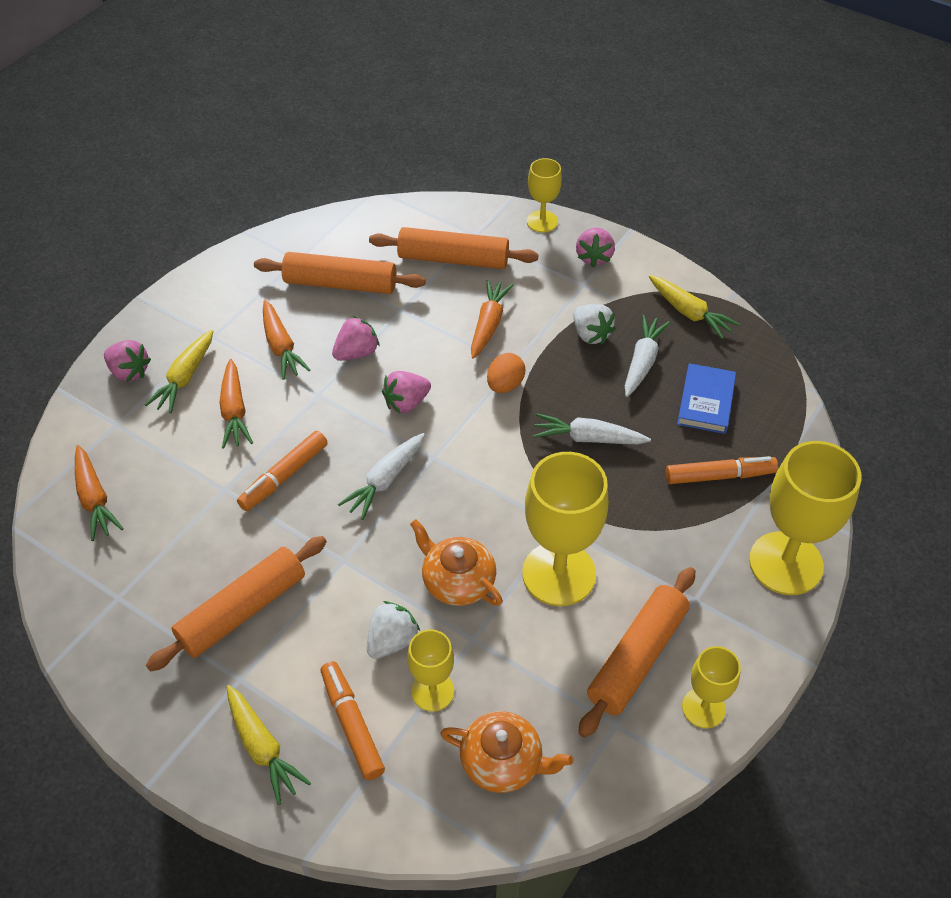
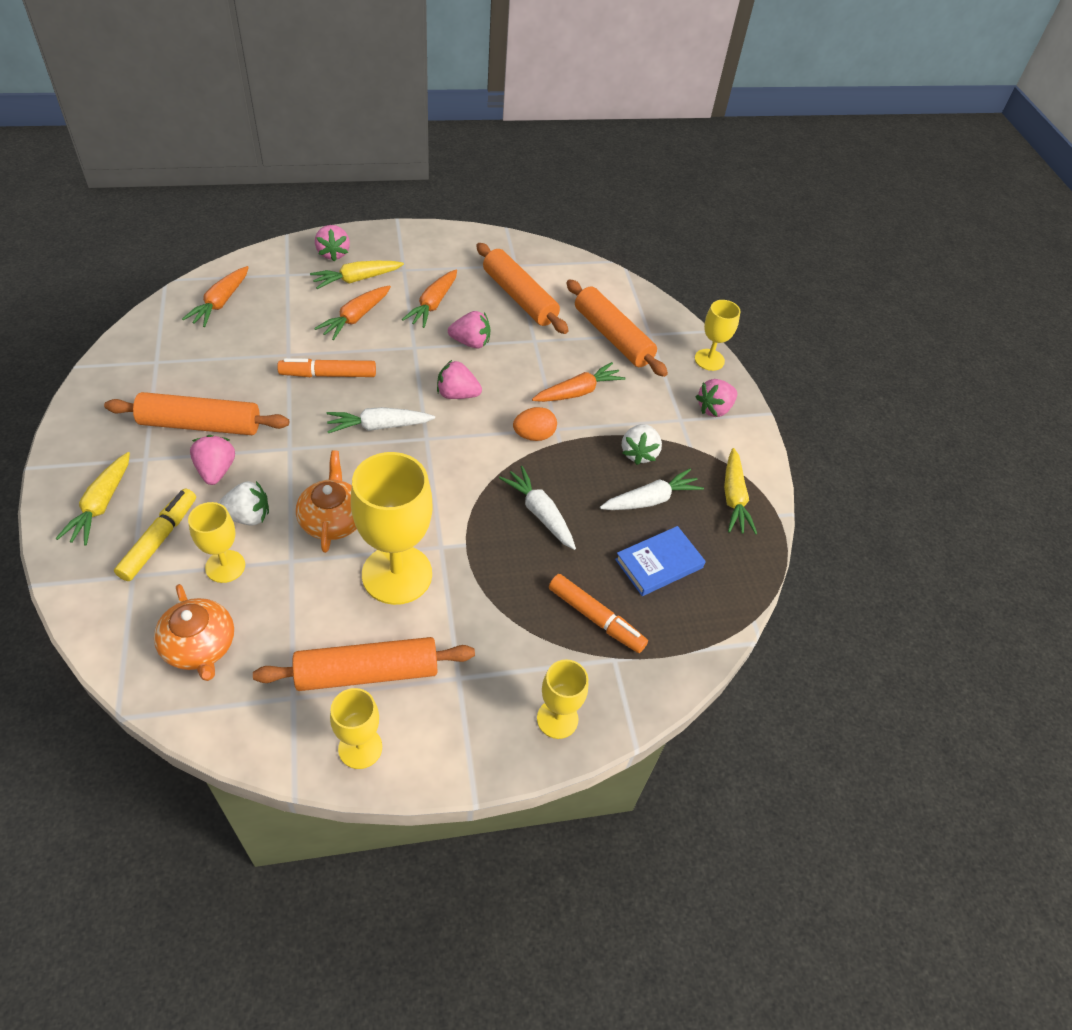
camera: 40 degrees right, 0 degrees up
(312, 632) = (216, 470): none -> pink strawberry
(352, 724) = (159, 539): orange marker -> yellow marker
(785, 563) = (557, 719): yellow goblet -> yellow goblet, size x0.54

